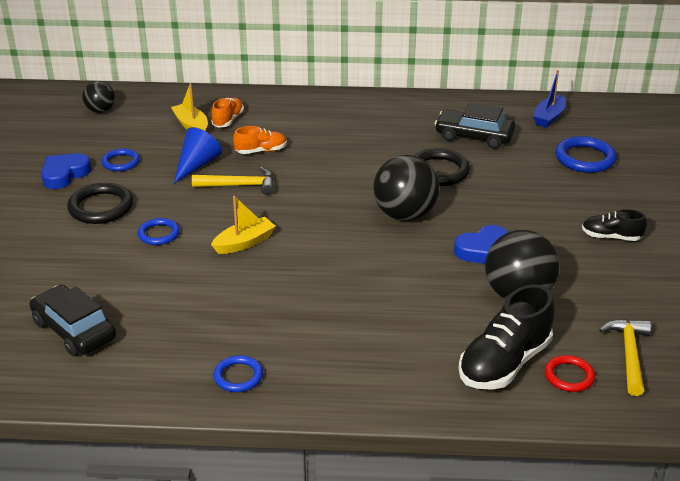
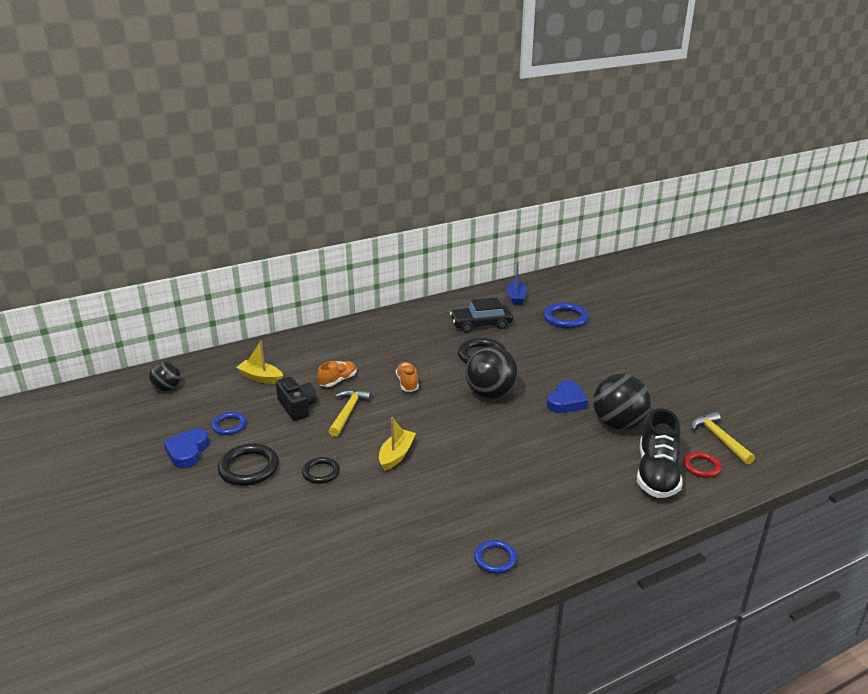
camera: 30 degrees left, 5 degrees down
(74, 330) = (328, 578): black car -> none
(159, 234) = (321, 472): blue ring -> black ring
(197, 165) = (297, 407): blue cone -> black camera
(228, 120) = (287, 364): orange shoe -> orange shoe (407, 383)
(240, 185) = (348, 412): yellow hammer -> yellow hammer turned 45 degrees counterclockwise
(611, 237) = (632, 365): black shoe -> none

